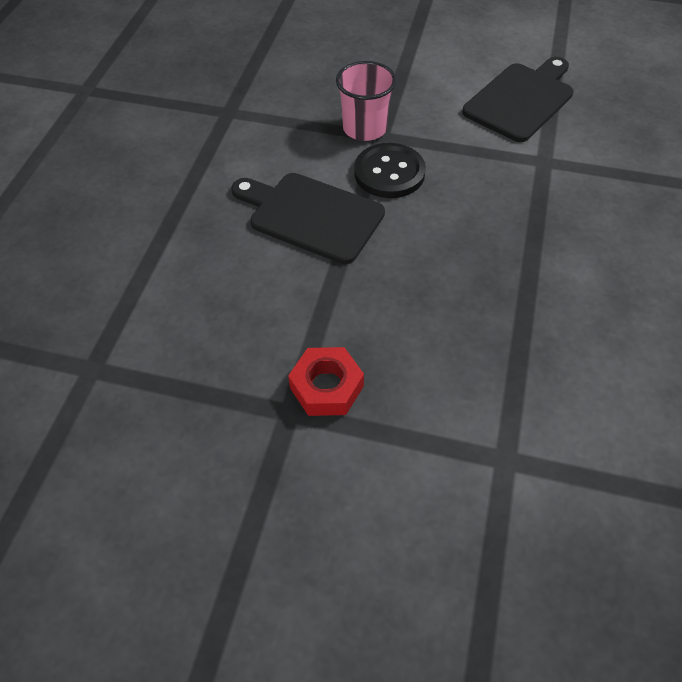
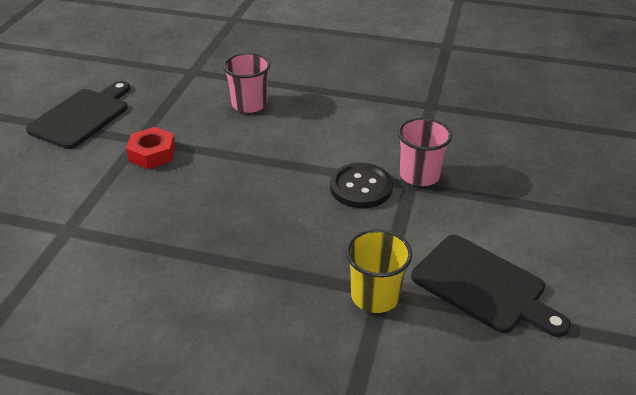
camera: 90 degrees right, 15 degrees down
(205, 284) = (249, 104): none -> pink cup
(311, 216) = (310, 147): black cutting board -> black cutting board (82, 116)
(550, 166) = (375, 296): none -> yellow cup

